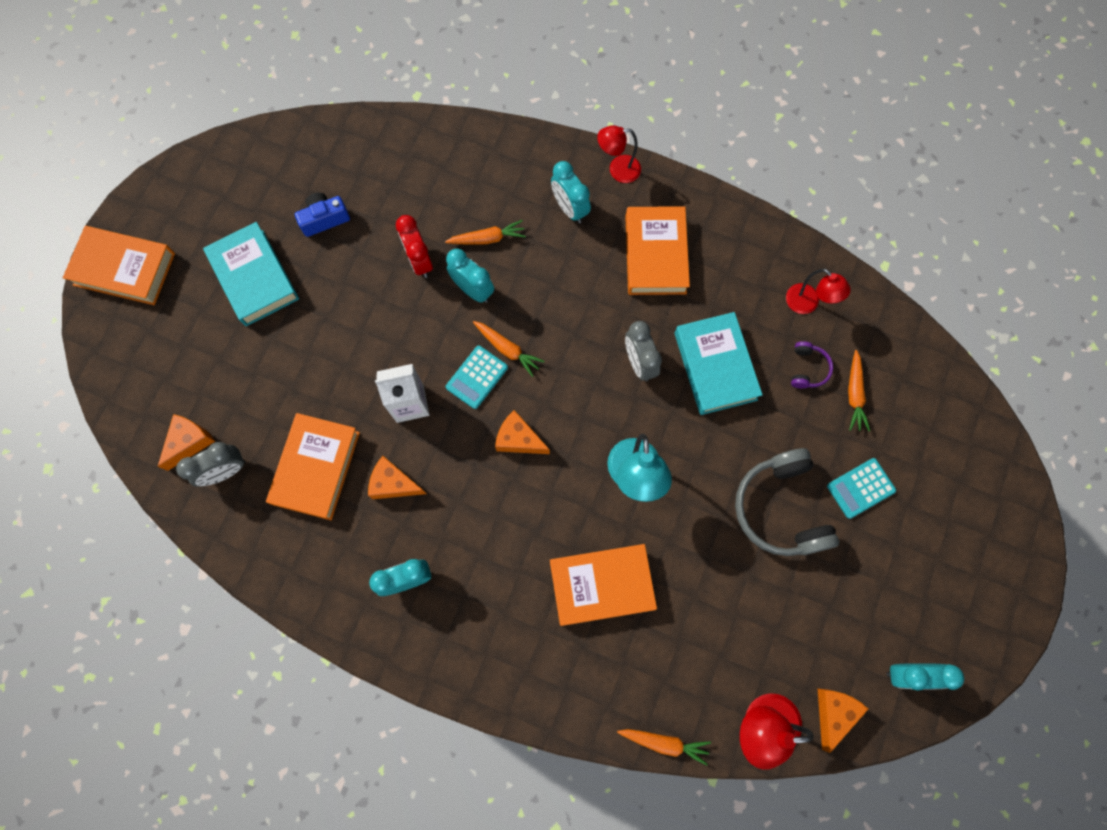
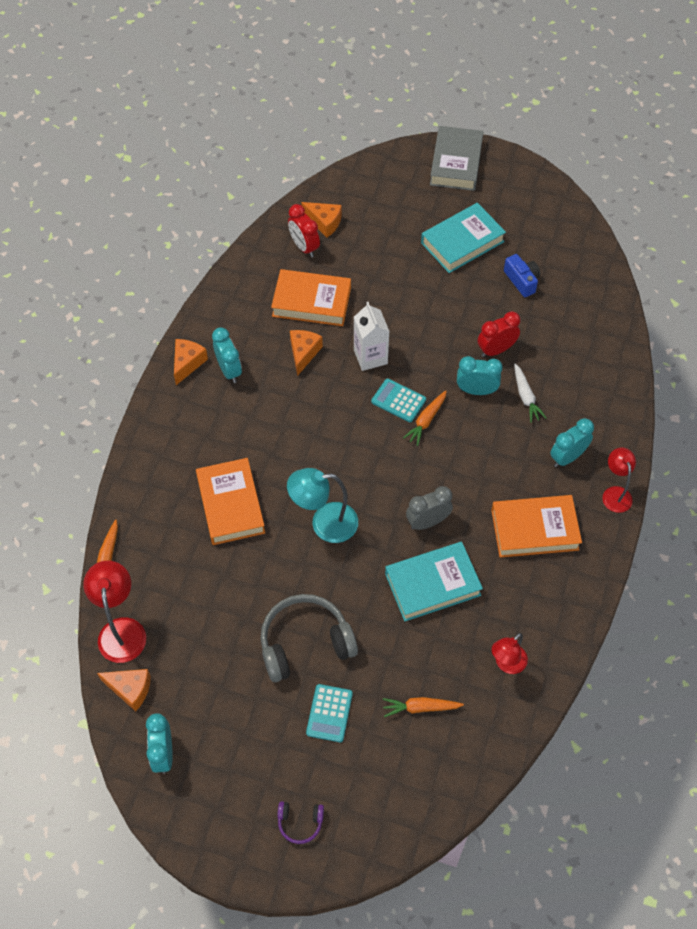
camera: 85 degrees right, 15 degrees down
(124, 269) = (456, 163): orange book -> grey book
(225, 471) = (304, 247): grey clock -> red clock
(473, 290) = (476, 390): turquoise clock -> turquoise clock turned 120 degrees counterclockwise
(487, 238) = (526, 397): orange carrot -> white carrot
(518, 439) = (348, 435): orange cheese -> orange cheese (187, 363)
(808, 369) = (440, 665): purple headphones -> purple headphones (300, 823)
(860, 488) = (329, 713): turquoise calculator -> turquoise calculator turned 135 degrees counterclockwise

